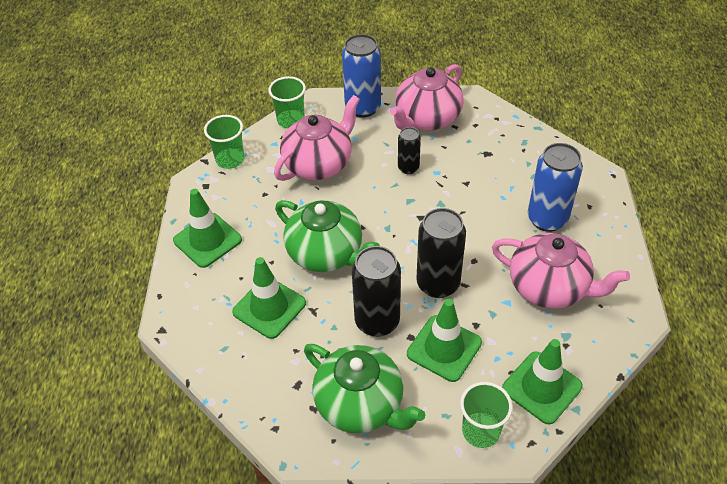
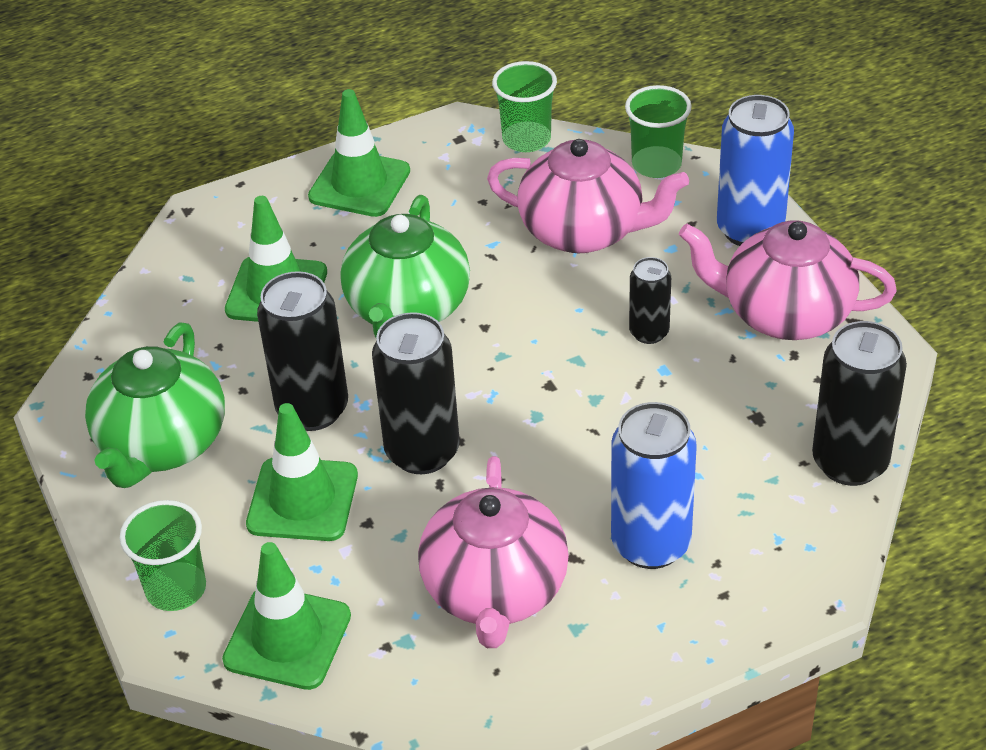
camera: 65 degrees right, 5 degrees down
(532, 135) = (850, 462): none -> black can

